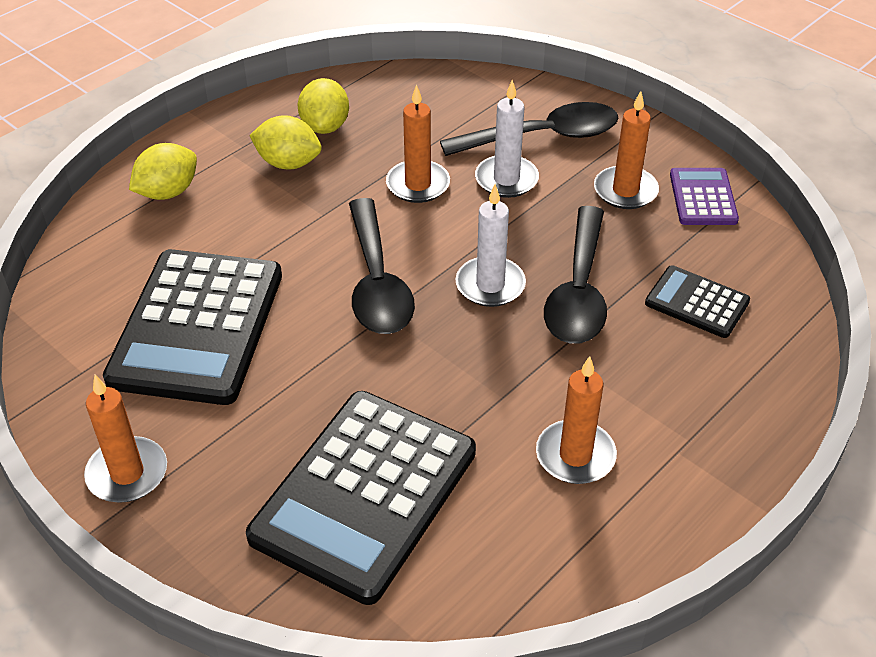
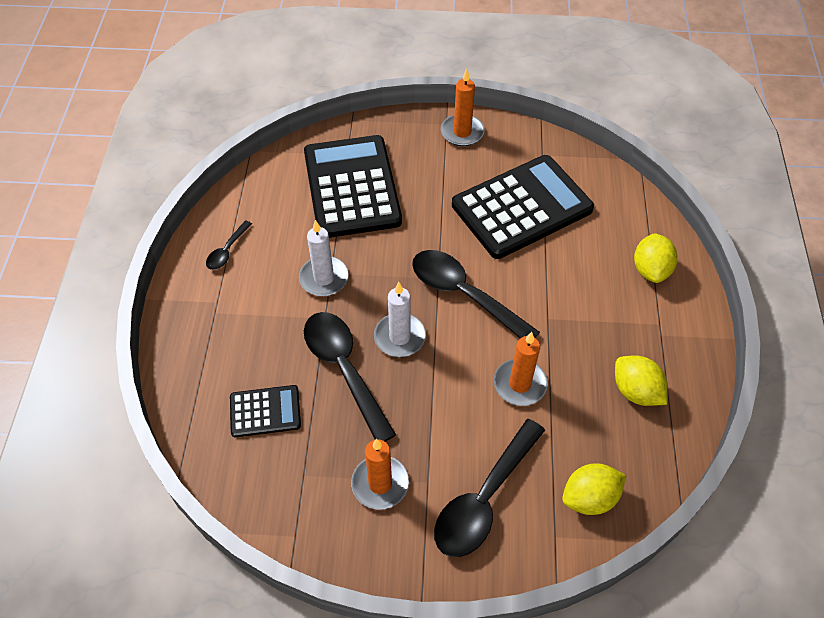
camera: 140 degrees right, 10 degrees up
(197, 327) = (522, 207): black calculator -> black calculator turned 90 degrees clockwise
(288, 163) = (616, 342): yellow lemon -> yellow lemon (589, 498)
(506, 179) = (469, 432): white candle -> white candle (324, 278)
(575, 455) = (268, 266): orange candle -> none
(617, 513) = (227, 251): none -> black spoon
(703, 197) = (320, 519): purple calculator -> none

